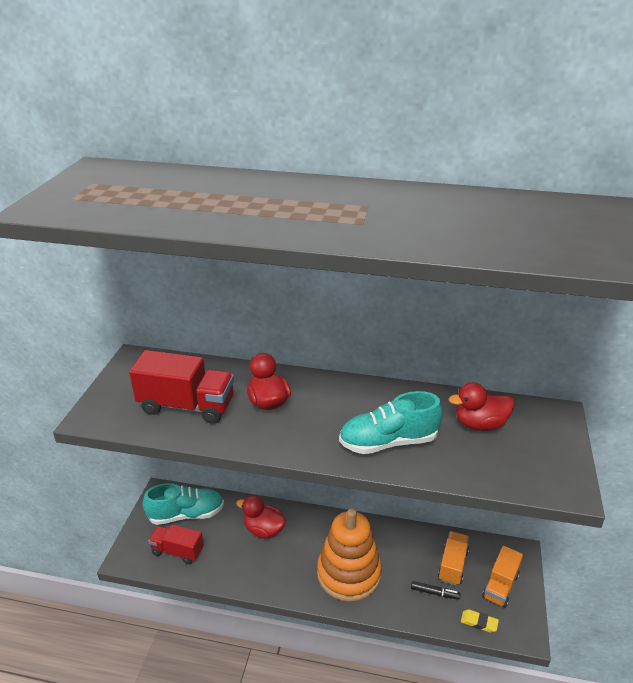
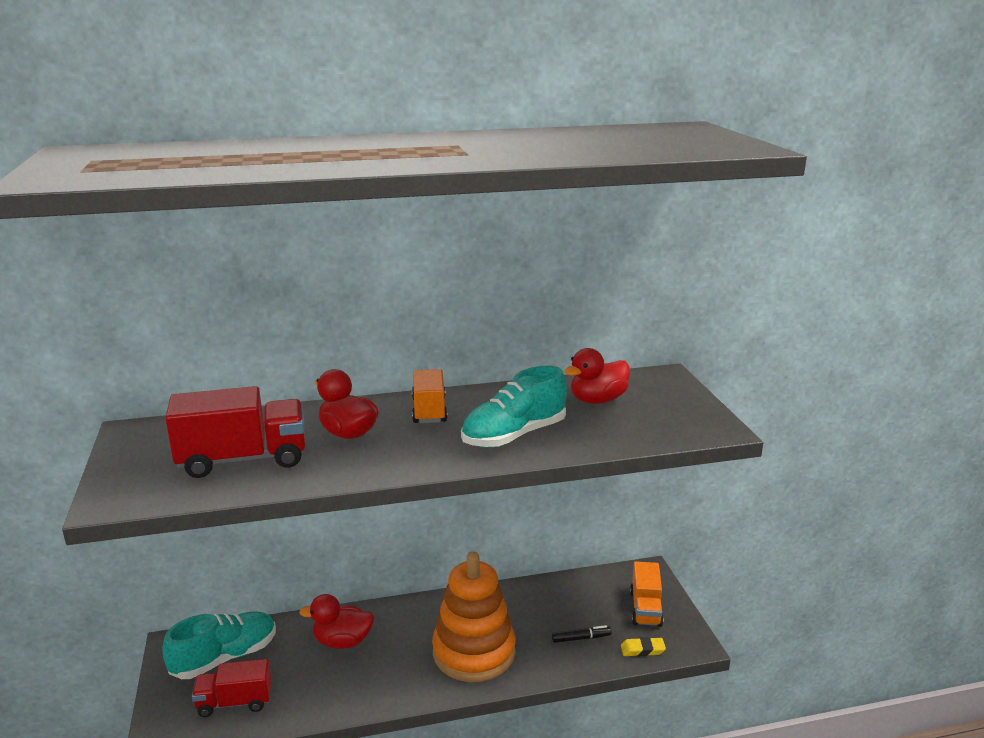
camera: 25 degrees left, 10 degrees down
(452, 565) = (586, 605): orange truck -> orange truck (429, 410)

